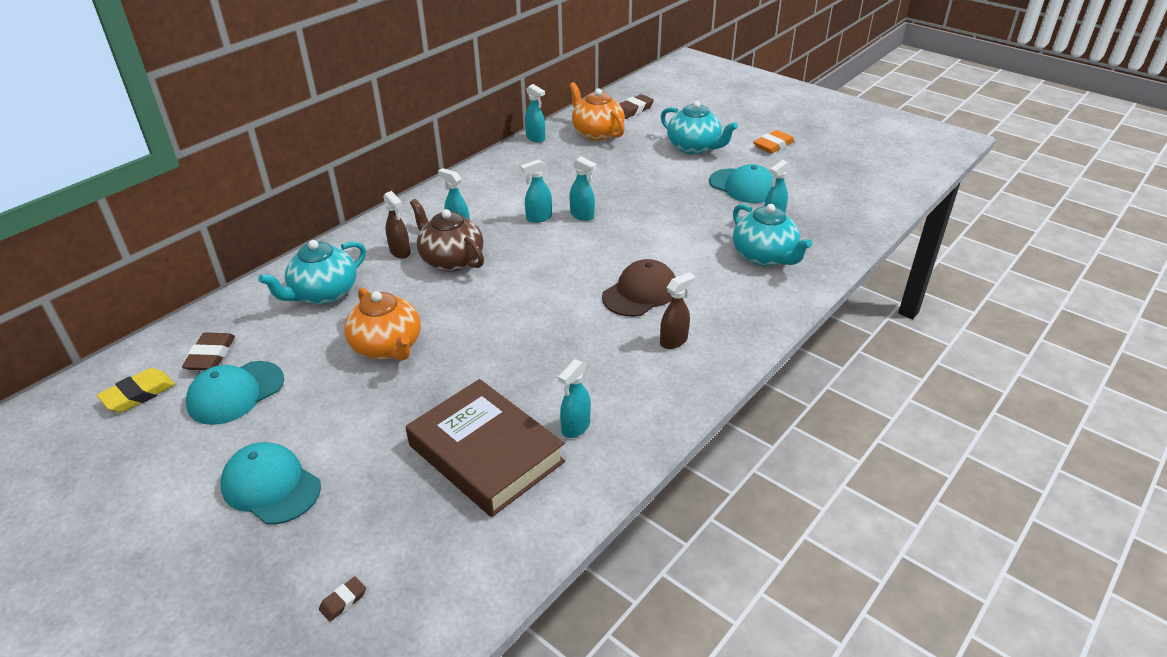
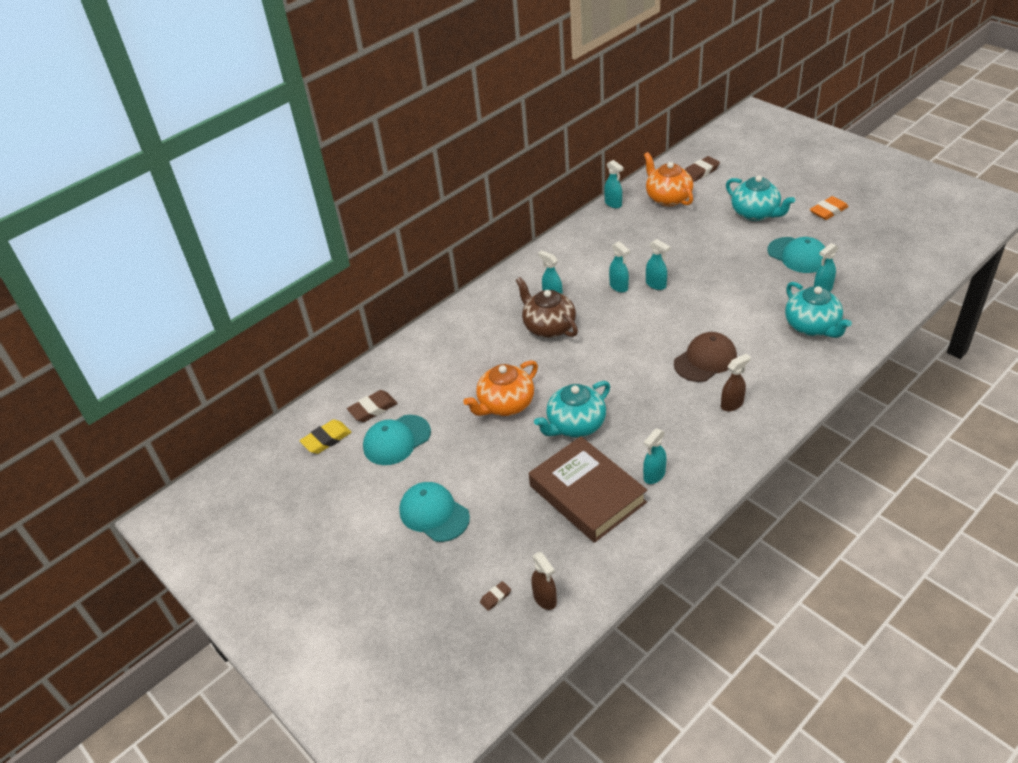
camera: 10 degrees right, 5 degrees up
(211, 355) = (373, 409): brown eraser -> brown eraser turned 45 degrees clockwise
(324, 293) = (450, 356): turquoise teapot -> turquoise teapot (575, 425)
(387, 347) = (505, 404): orange teapot -> orange teapot turned 75 degrees clockwise
(400, 252) = (506, 319): brown spray bottle -> brown spray bottle (545, 599)
(538, 218) = (619, 287): turquoise spray bottle -> turquoise spray bottle turned 105 degrees counterclockwise

